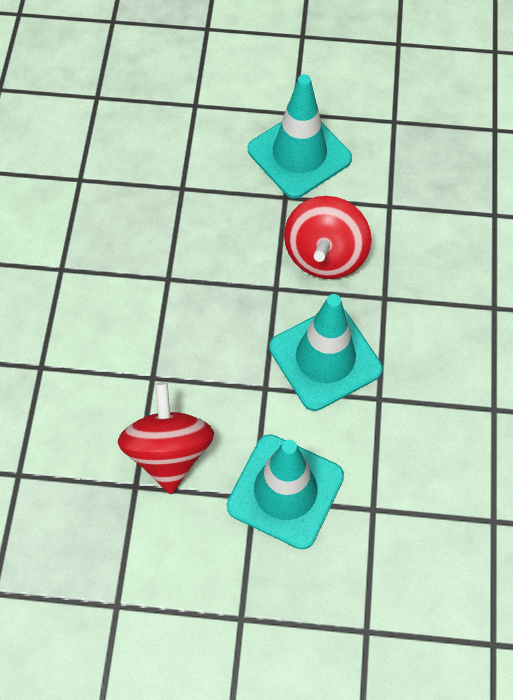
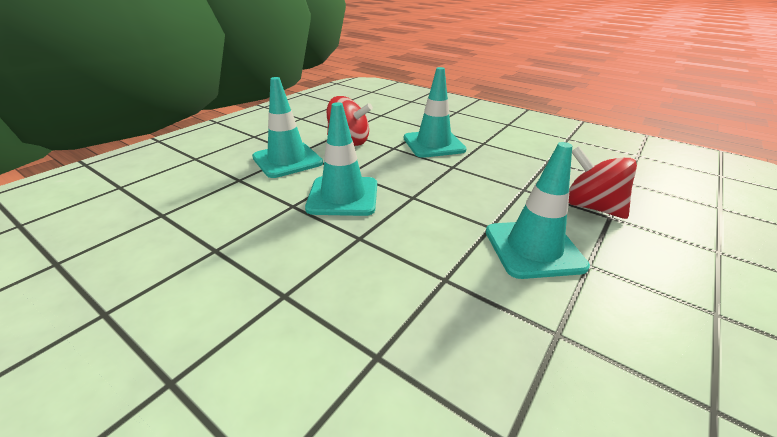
camera: 120 degrees right, 30 degrees down
(107, 330) = (433, 144): none -> turquoise traffic cone
(325, 255) = (421, 225): red spinning top -> red spinning top (591, 207)

